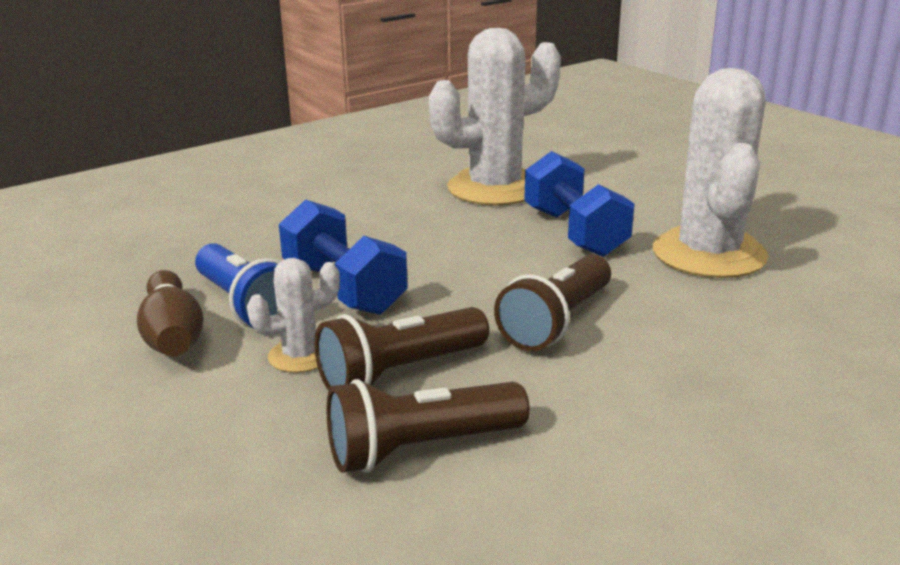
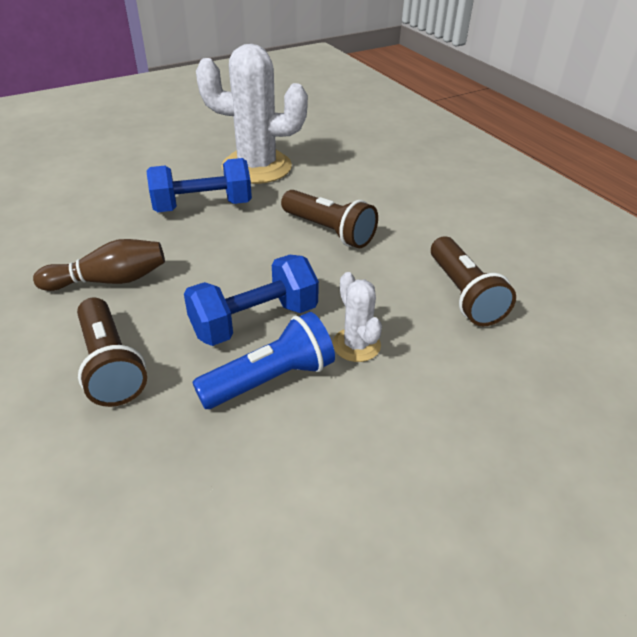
camera: 85 degrees left, 15 degrees up
(173, 335) = (312, 426): brown bowling pin -> brown bowling pin (109, 280)
(400, 372) = (382, 298): brown flashlight -> brown flashlight (110, 365)
(494, 188) = (96, 230): white cactus -> none

